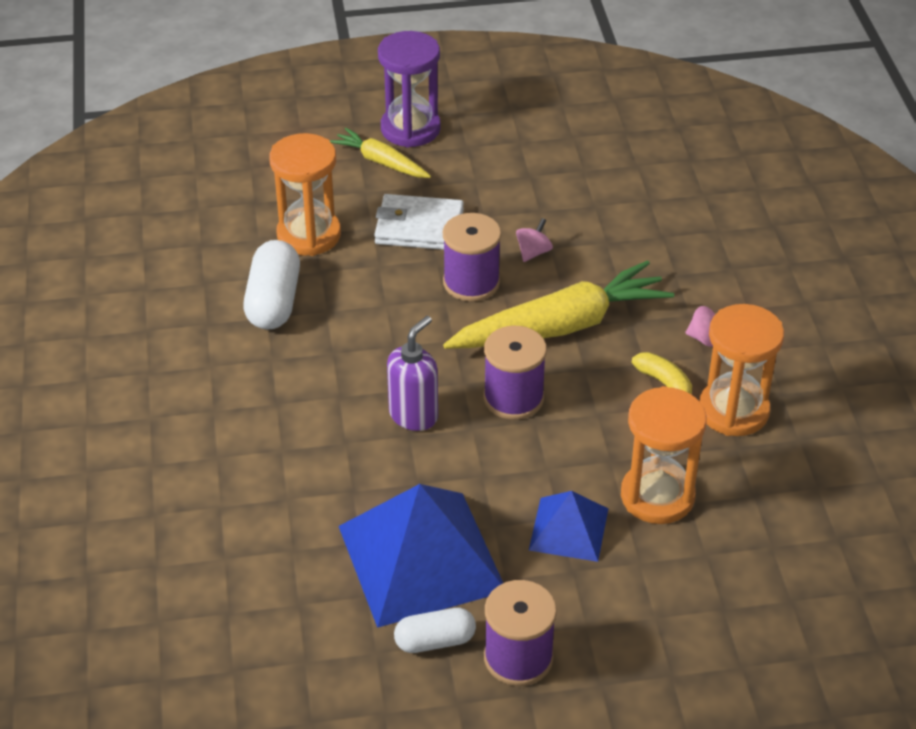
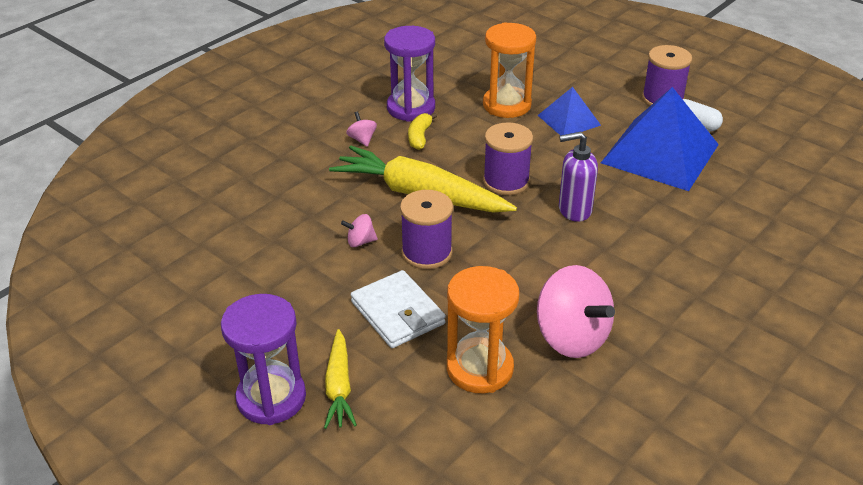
camera: 130 degrees left, 5 degrees down
(273, 302) = (571, 337): white capsule -> pink spinning top
(733, 411) = (411, 108): orange hourglass -> purple hourglass

